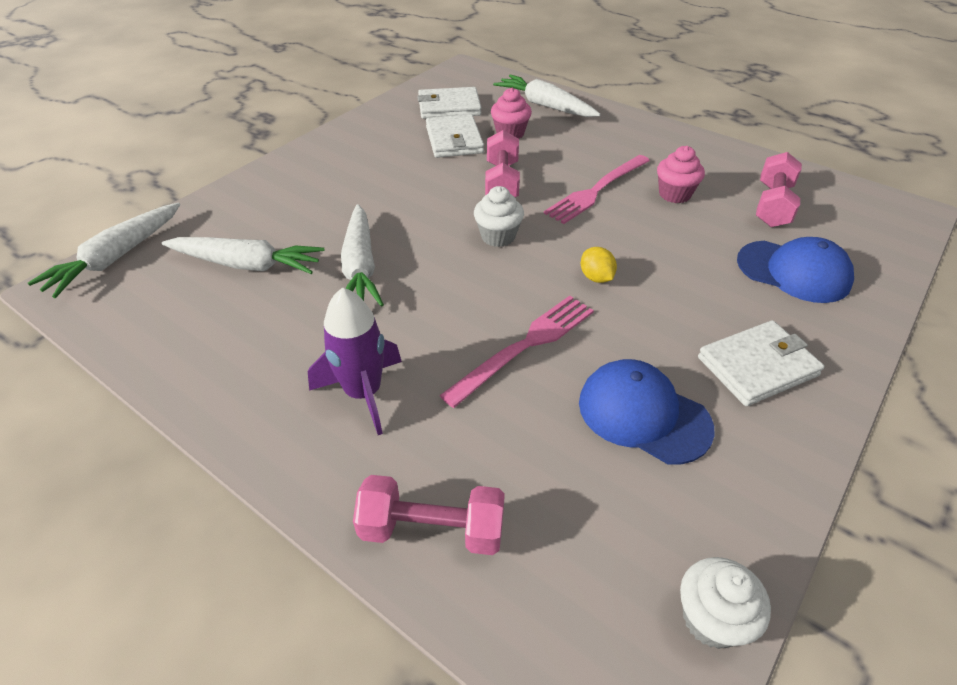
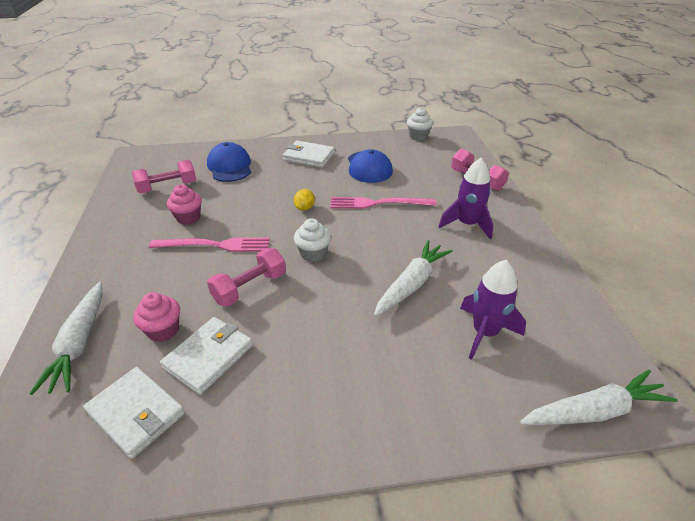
camera: 135 degrees left, 5 degrees down
(247, 264) = (485, 333): white carrot -> purple rocket

